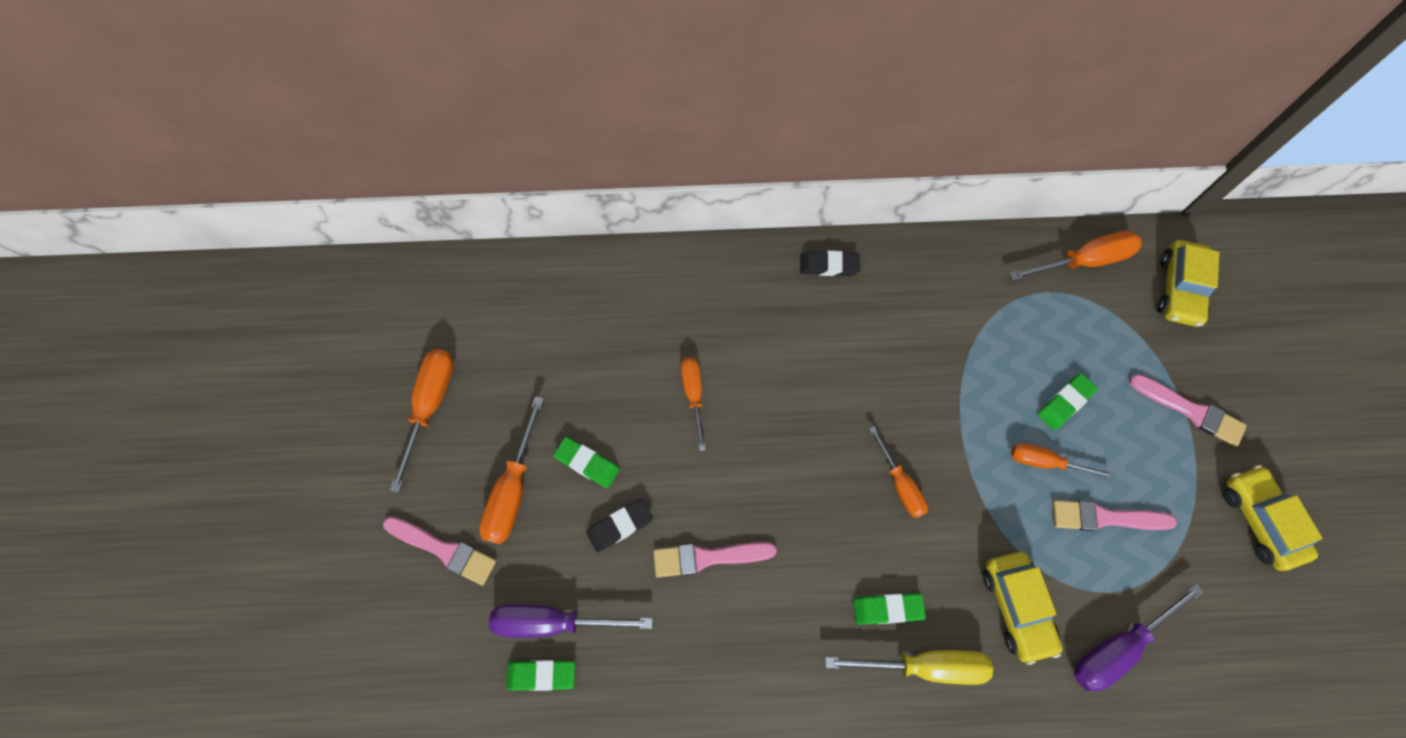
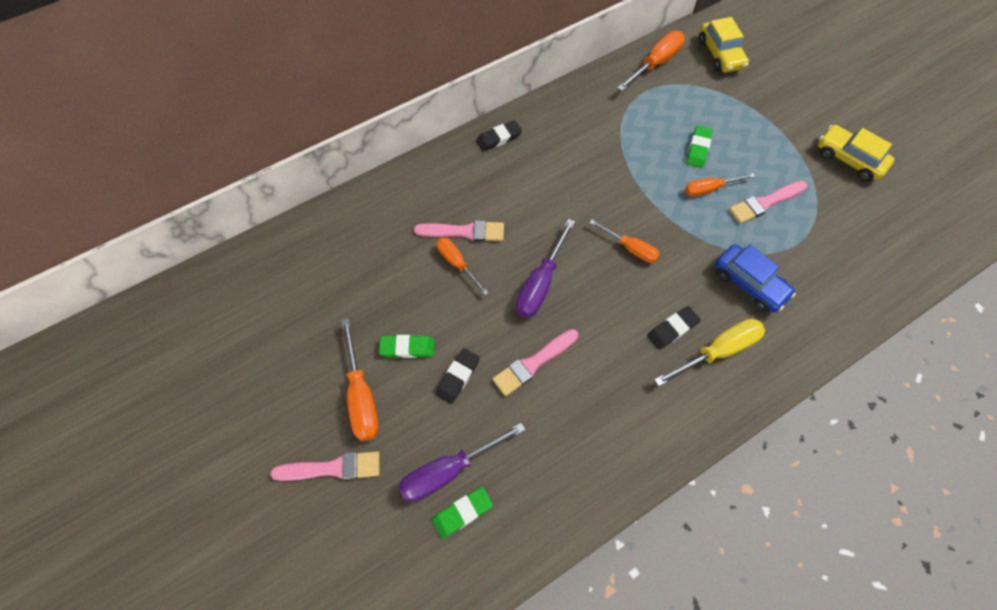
camera: 30 degrees left, 5 degrees down
(430, 406) = (259, 372): orange screwdriver -> none
(887, 609) = (672, 329): green eraser -> black eraser
(1016, 607) = (749, 283): yellow car -> blue car
(1117, 647) = (821, 274): purple screwdriver -> purple screwdriver (540, 283)
(1190, 411) = (771, 118): pink brush -> pink brush (464, 232)

